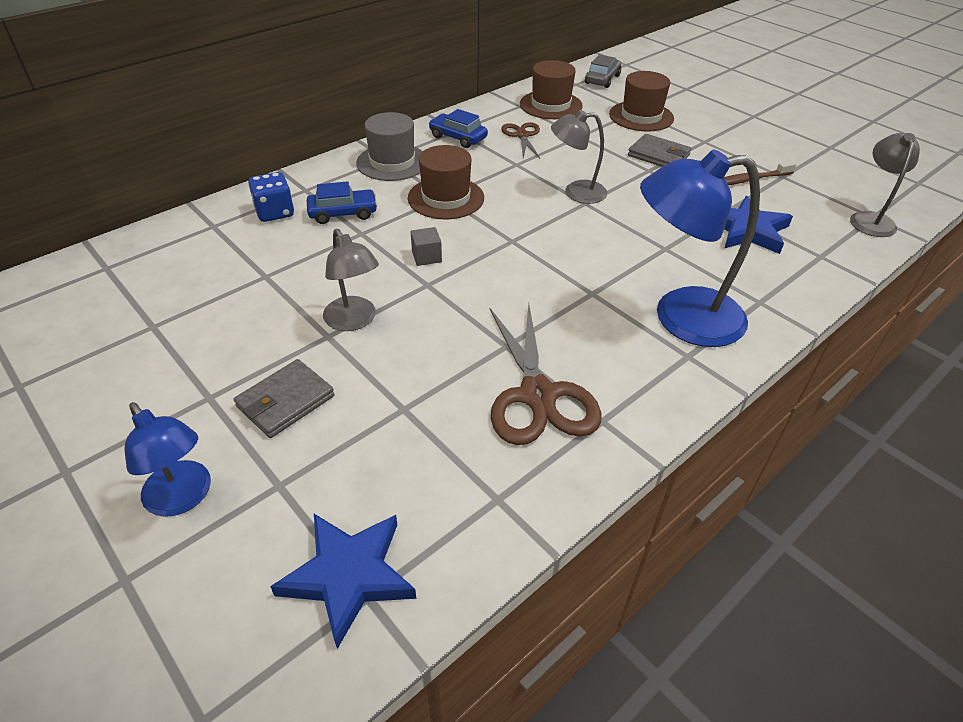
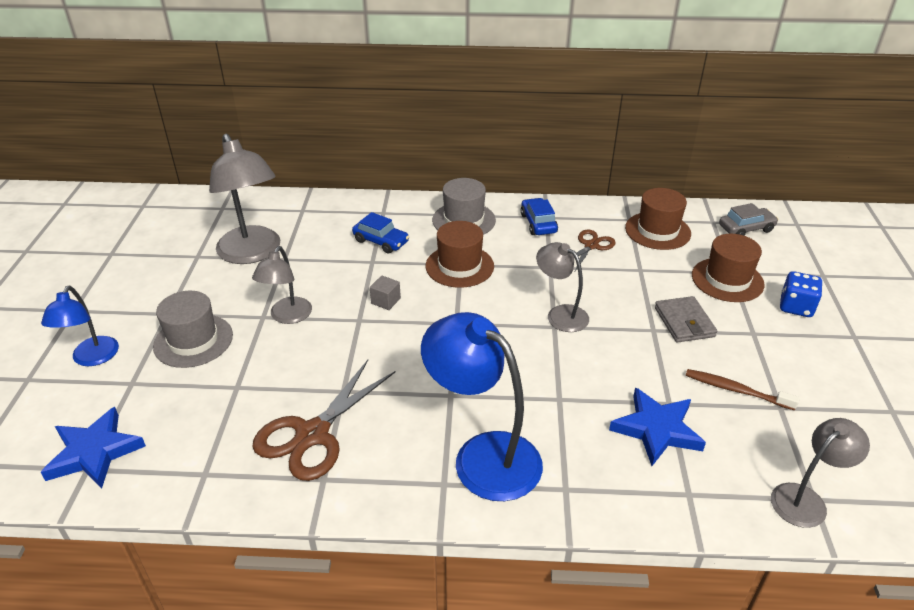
camera: 45 degrees right, 5 degrees down
(220, 289) = (253, 253): none -> grey lamp
(275, 212) = (344, 219): blue dice -> blue dice (796, 307)
(286, 401) = (193, 340): grey wallet -> grey hat

